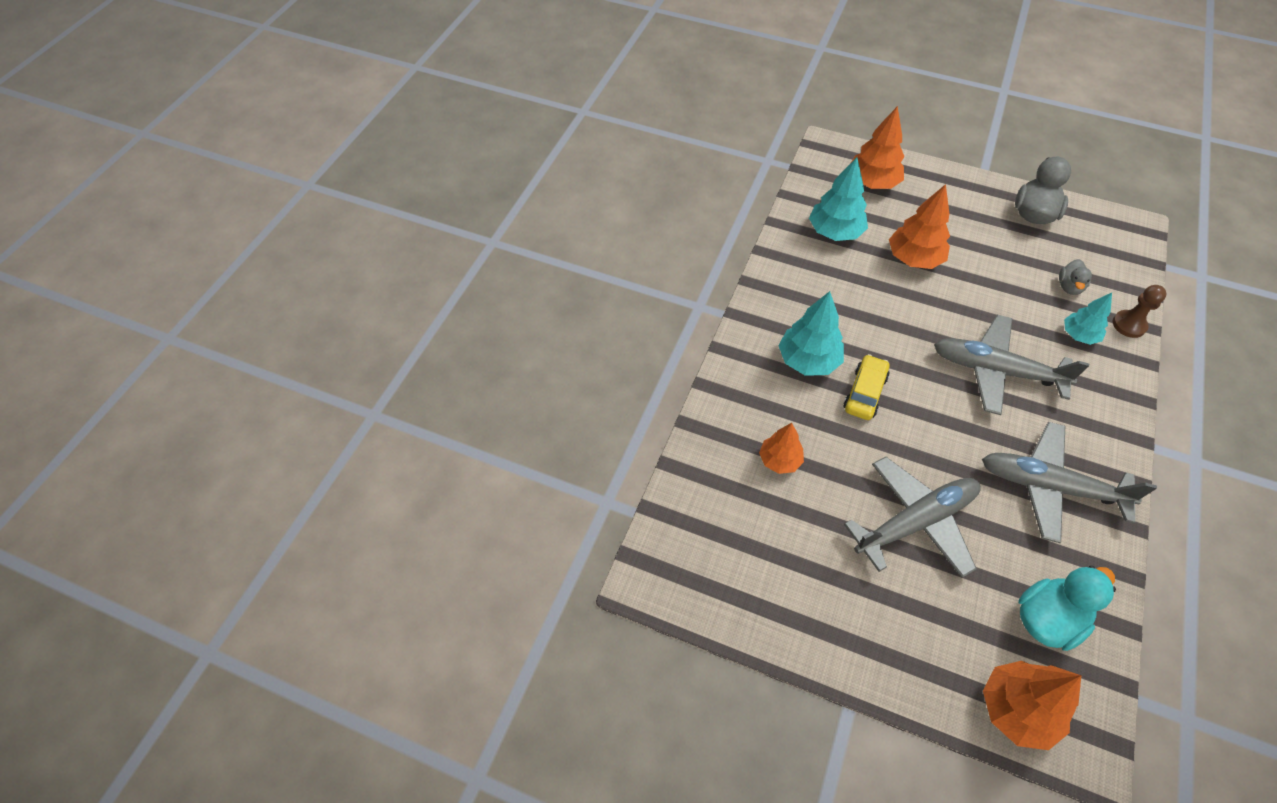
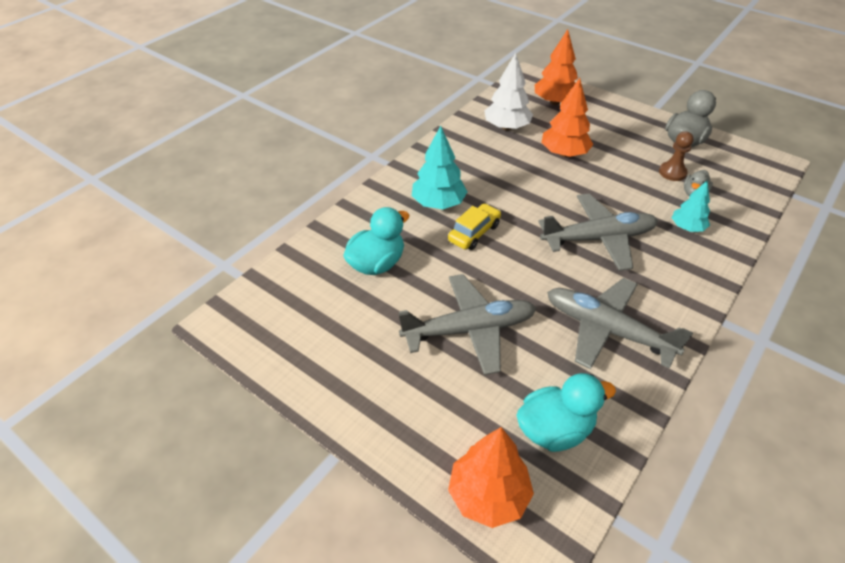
camera: 15 degrees right, 10 degrees down
(779, 460) = (377, 264): orange tree -> turquoise duck
(835, 232) = (506, 127): turquoise tree -> white tree
(996, 371) = (598, 239): grey plane -> grey plane turned 135 degrees clockwise
(1129, 325) = (738, 228): brown pawn -> brown pawn (672, 172)

